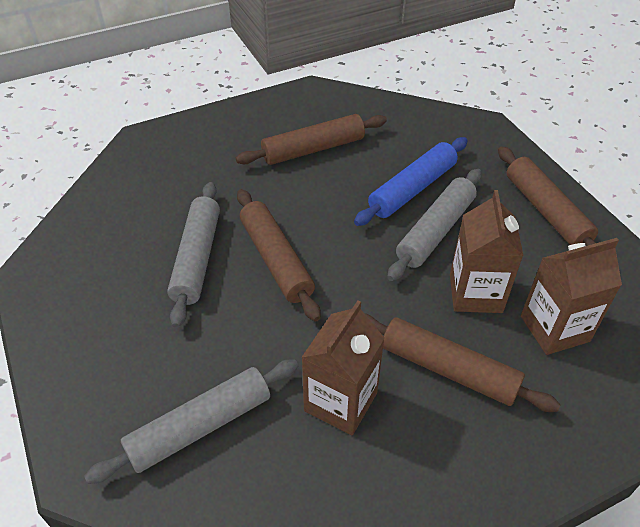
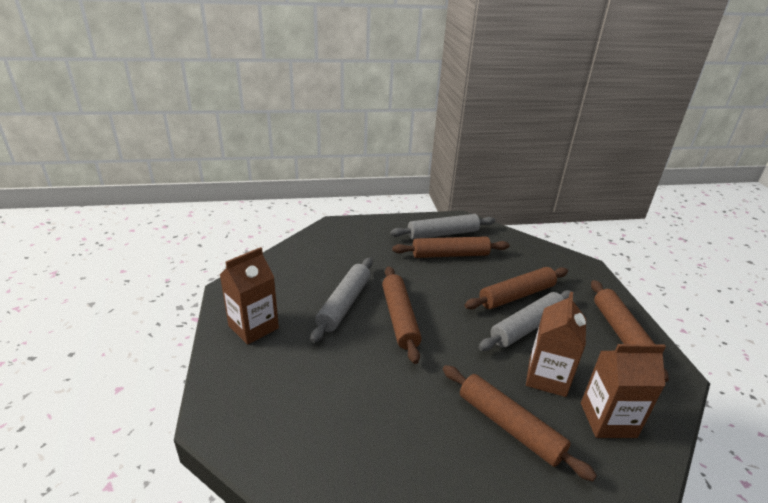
camera: 15 degrees right, 15 degrees down
(200, 427) = (306, 414): grey rolling pin -> grey rolling pin (443, 234)
(340, 402) = (416, 426): brown carton -> brown carton (253, 327)
(412, 189) = (517, 295): blue rolling pin -> brown rolling pin

